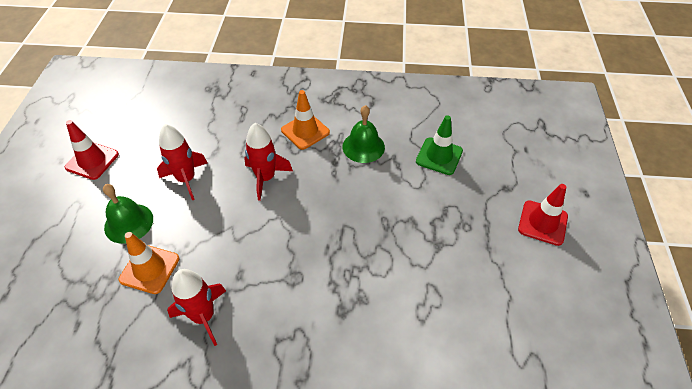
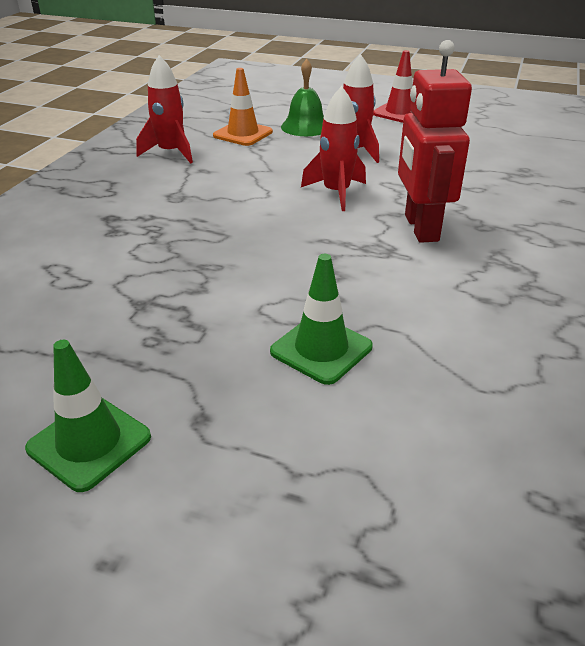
camera: 105 degrees right, 15 degrees down
(305, 131) = (420, 228): orange traffic cone -> red robot
(363, 146) = (372, 272): green bell -> none
(542, 223) = (89, 443): red traffic cone -> green traffic cone

